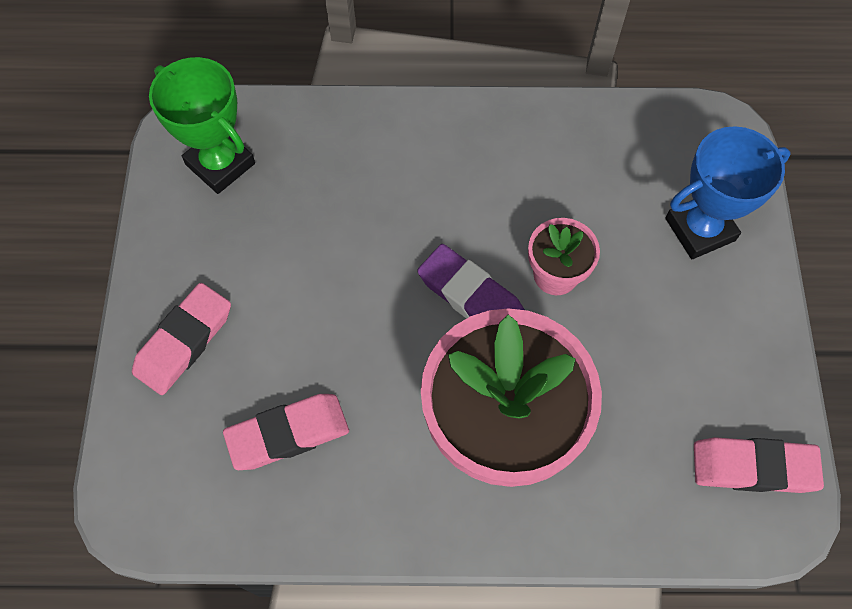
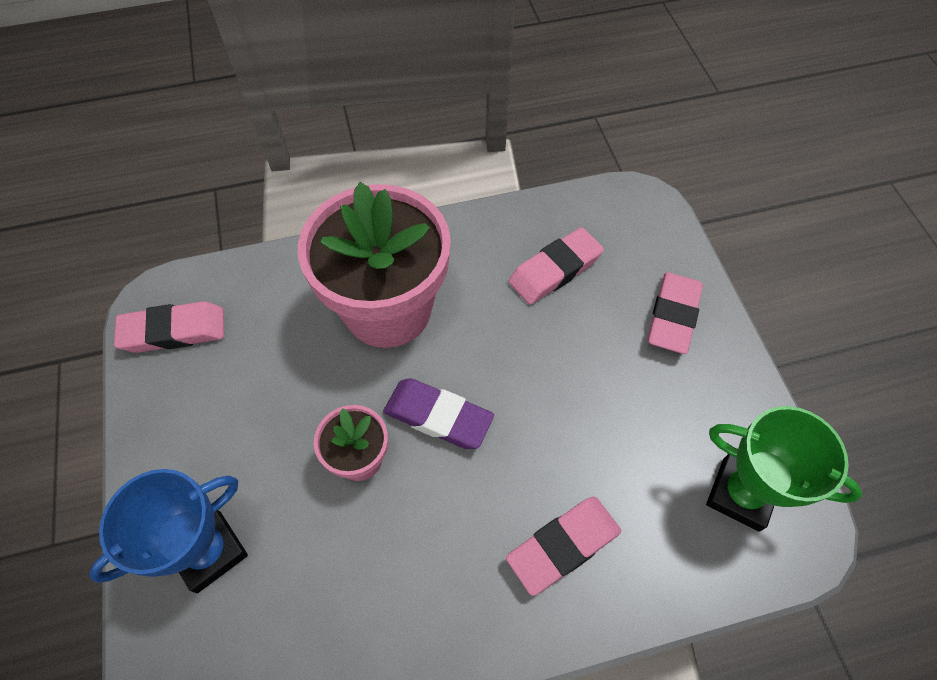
camera: 165 degrees right, 5 degrees down
(391, 163) = (563, 546): none -> pink eraser

